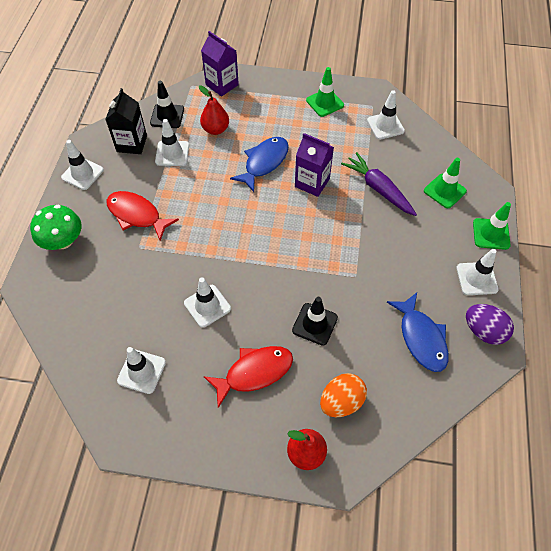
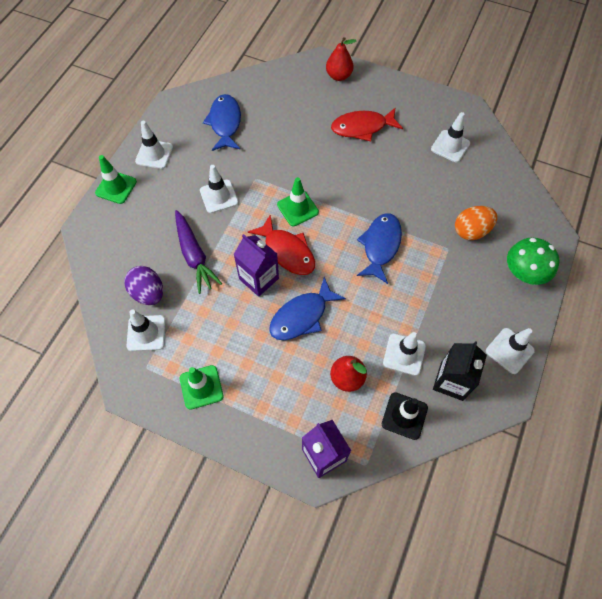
camera: 165 degrees left, 5 degrees up
(137, 215) = (449, 284): red fish -> red fish (287, 251)
(207, 235) = (380, 246): none -> blue fish
(207, 306) = (390, 182): white traffic cone -> white traffic cone (219, 196)
(315, 324) = (304, 150): black traffic cone -> none
(341, 401) = (304, 97): orange egg -> orange egg (471, 231)
(444, 191) = (130, 238): green traffic cone -> green traffic cone (297, 208)
(483, 331) = (174, 117): purple egg -> purple egg (148, 293)

